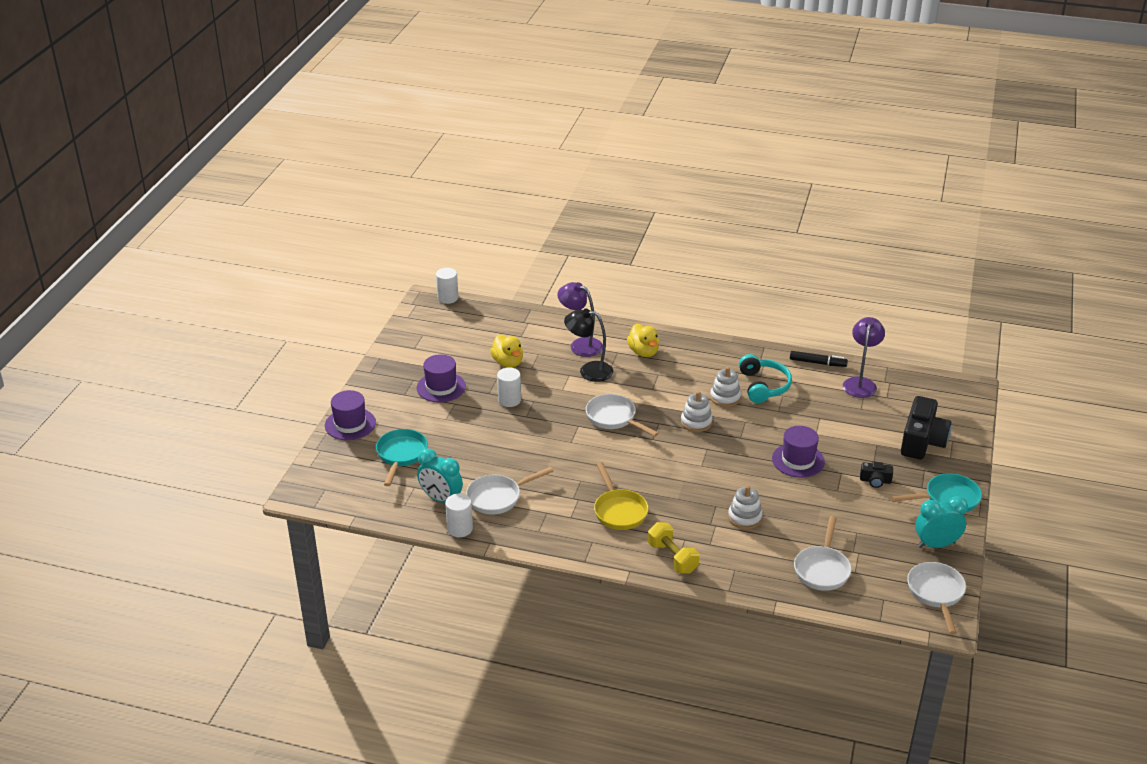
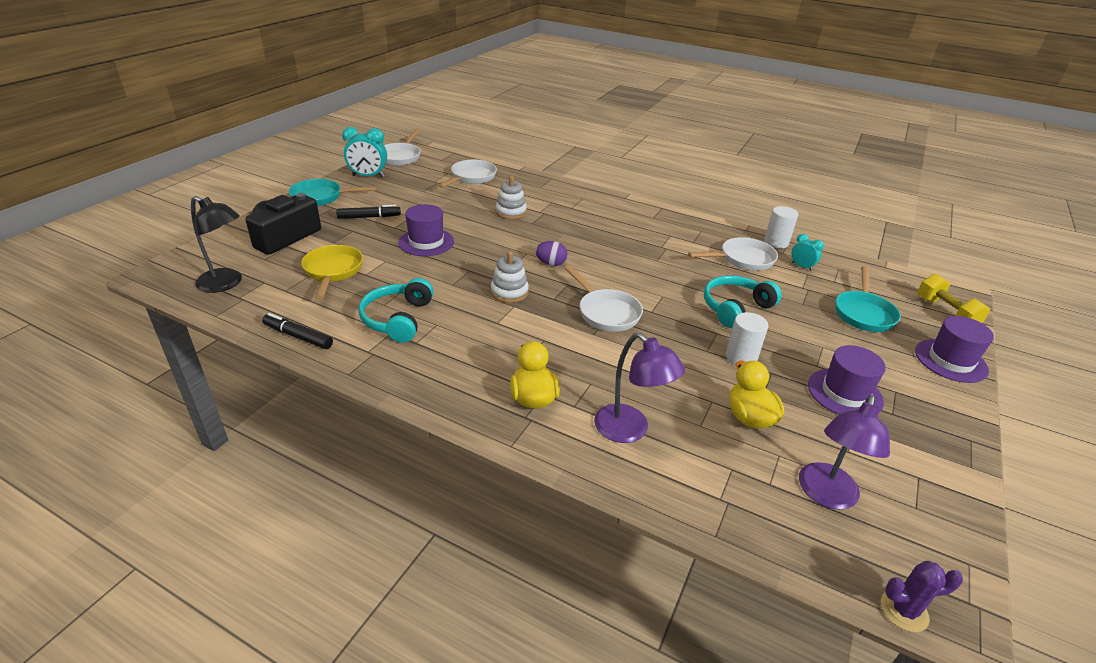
camera: 170 degrees left, 0 degrees up
(441, 499) = (801, 266): turquoise clock -> turquoise clock, size x0.57
(448, 298) = (904, 610): white cylinder -> purple cactus
(510, 441) = (735, 308): none -> turquoise headphones
(589, 371) = (625, 381): black lamp -> black lamp (226, 283)
(619, 511) = (623, 233): yellow pan -> yellow pan (333, 271)
(672, 557) = (587, 199): yellow dumbbell -> yellow dumbbell (945, 313)
(675, 457) = (551, 263): none -> purple egg
(725, 397) = (457, 313): white stacking toy -> none
(860, 383) = (274, 302): purple lamp -> purple lamp (826, 495)
(875, 481) = (369, 217): black camera -> black marker

